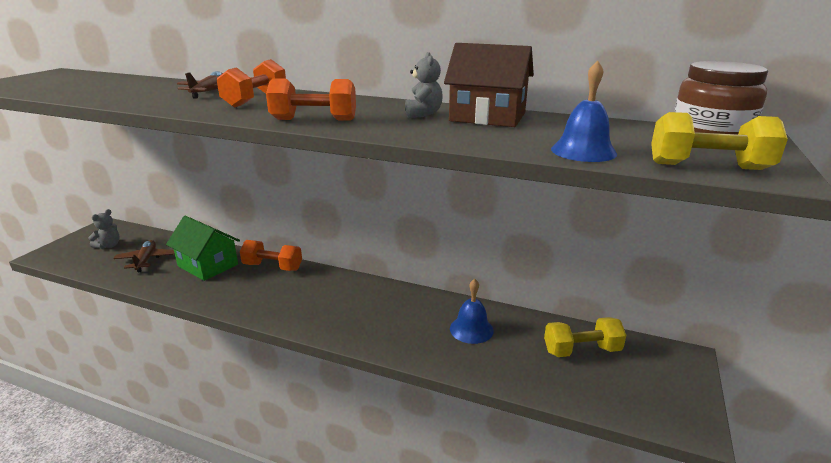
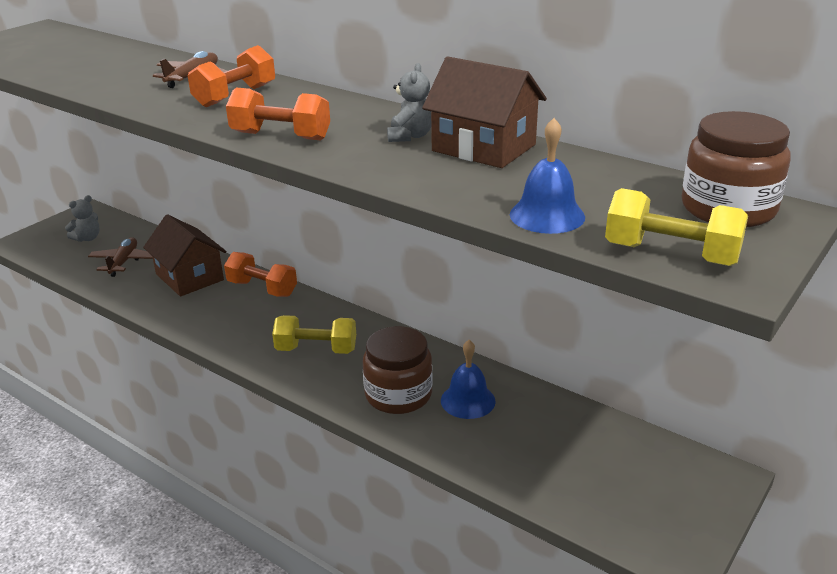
camera: 15 degrees right, 5 degrees up
(208, 265) = (189, 277): green house -> brown house
(415, 333) = (398, 394): none -> brown jar
(581, 350) = (592, 447): yellow dumbbell -> yellow dumbbell (316, 349)

